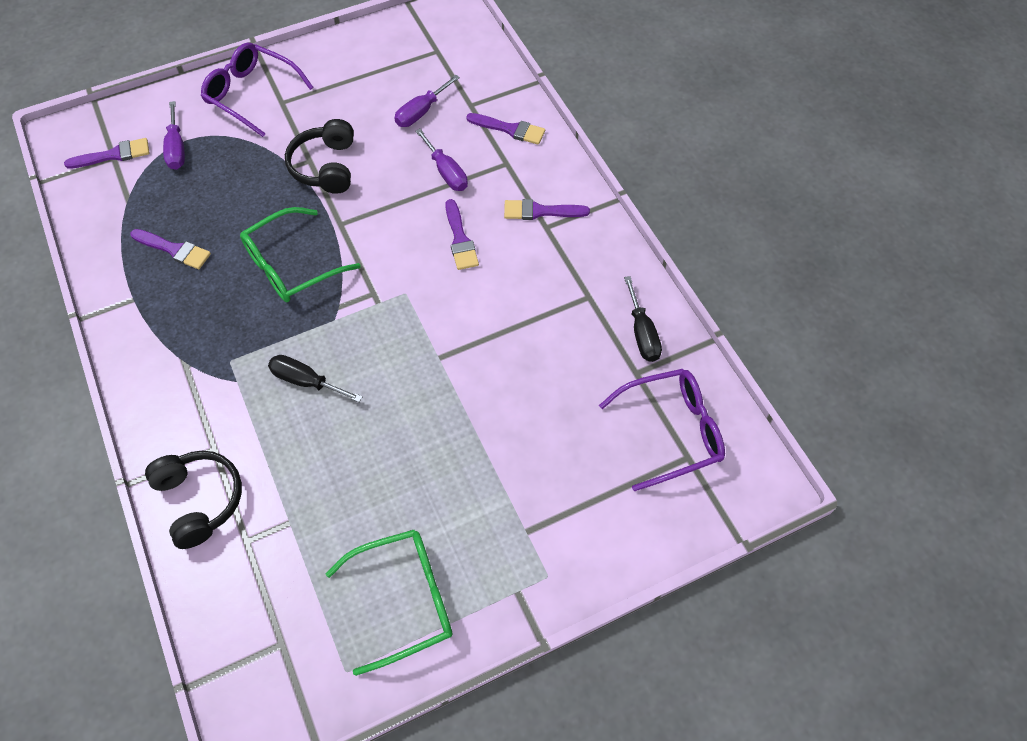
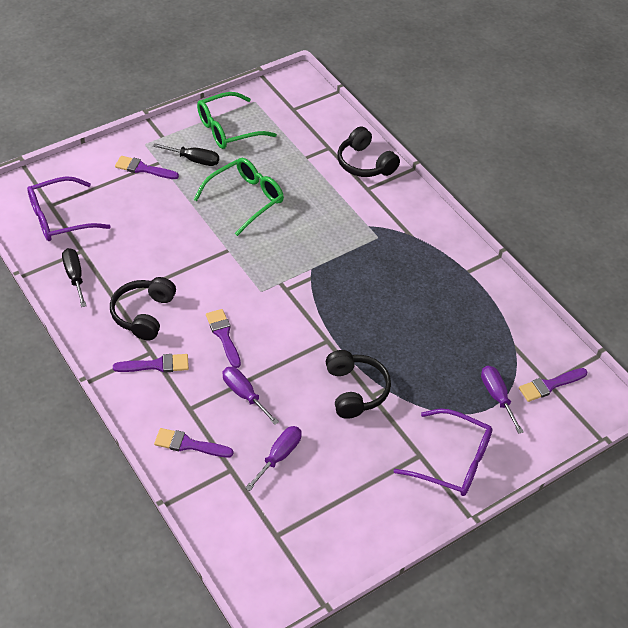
camera: 170 degrees right, 10 degrees down
(174, 250) = (455, 309): purple brush -> purple brush (143, 169)
(291, 265) = (356, 304): green glasses -> green glasses (245, 199)
(306, 381) = (319, 229): black screwdriver -> black screwdriver (194, 160)
(553, 274) = (144, 314): none -> black headphones

